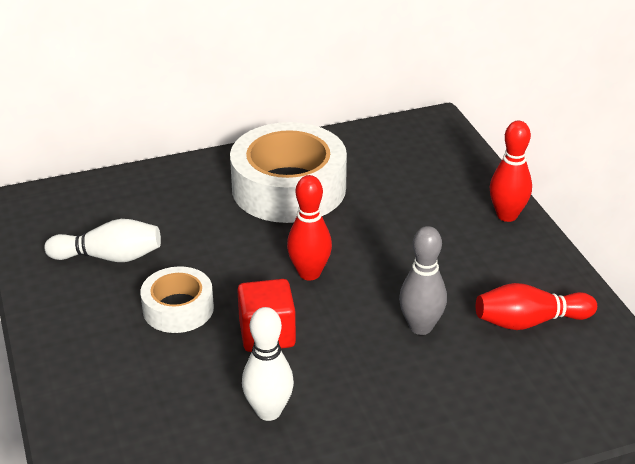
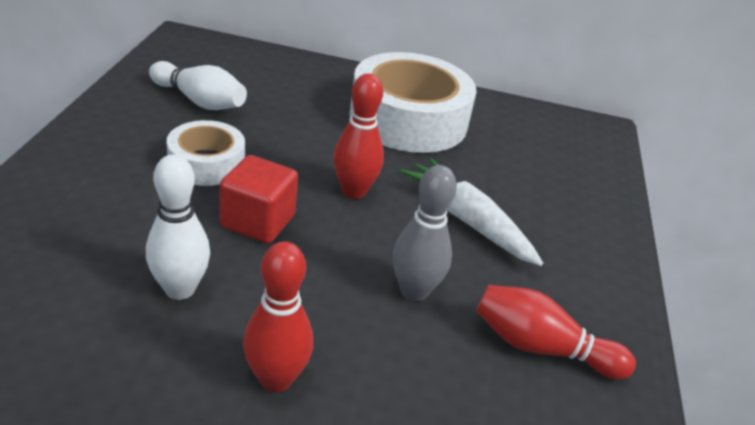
camera: 25 degrees right, 0 degrees up
(410, 255) = (468, 221): none -> white carrot
(507, 215) = (606, 234): red bowling pin -> red bowling pin (276, 379)

